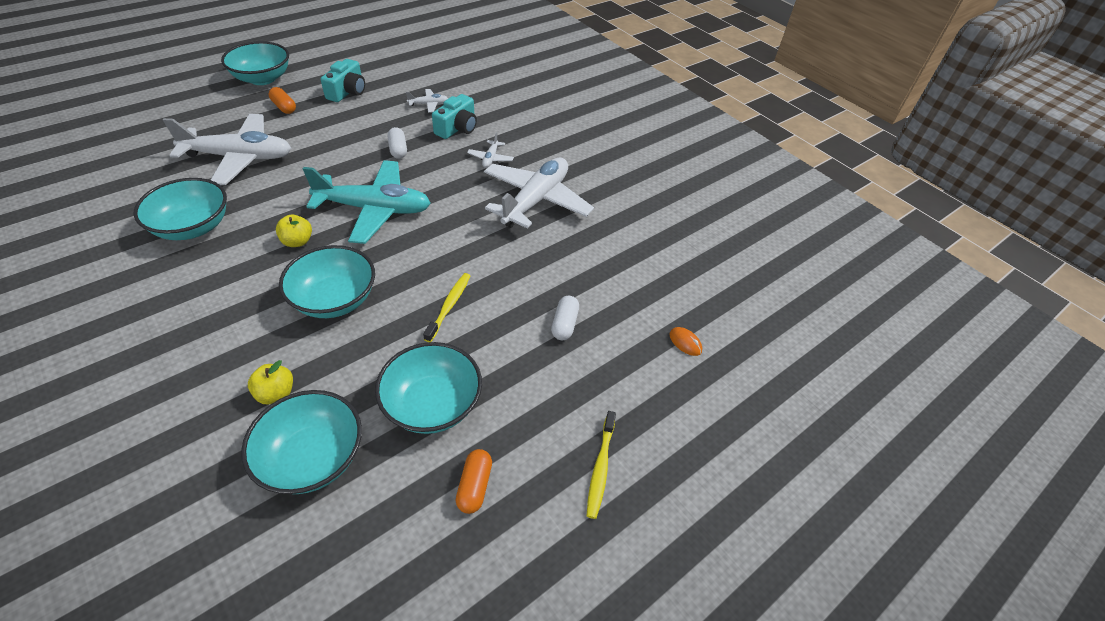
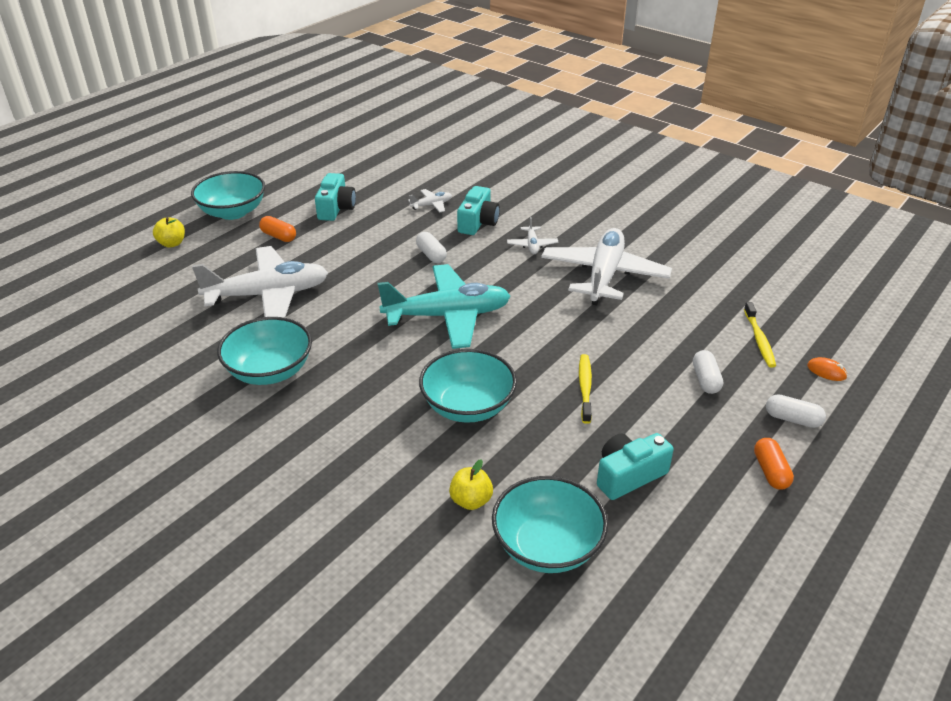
camera: 10 degrees left, 10 degrees down
(297, 241) = (390, 362): yellow apple -> yellow apple (172, 243)
(432, 404) = (628, 475): turquoise bowl -> turquoise camera
(474, 486) = (714, 533): orange capsule -> orange capsule (770, 471)
(600, 468) = (817, 492): yellow toothbrush -> yellow toothbrush (759, 340)
(622, 385) = (792, 419): none -> white capsule

